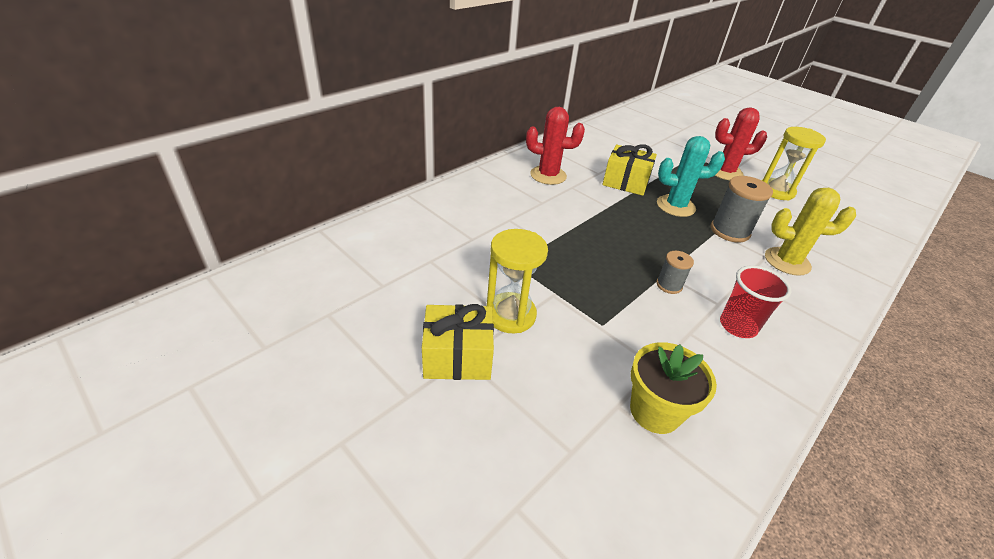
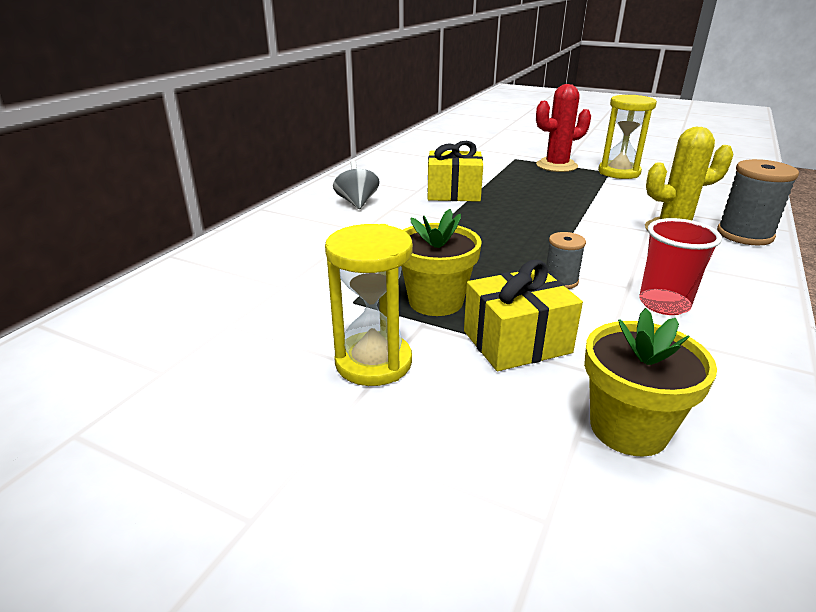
camera: 15 degrees left, 10 degrees down
(457, 357) = (315, 438): yellow gift -> yellow gift (516, 342)
(548, 175) = (357, 203): red cactus -> grey spinning top
(570, 278) = (435, 301): none -> yellow flower pot
(675, 206) = (522, 204): turquoise cactus -> none
(729, 231) = (595, 215): grey spool -> grey spool (744, 235)

